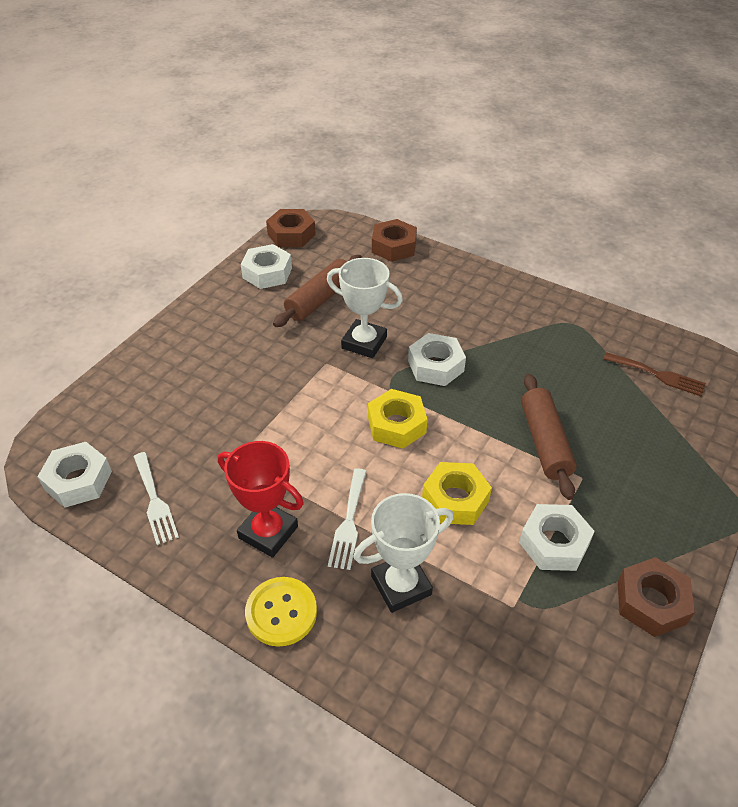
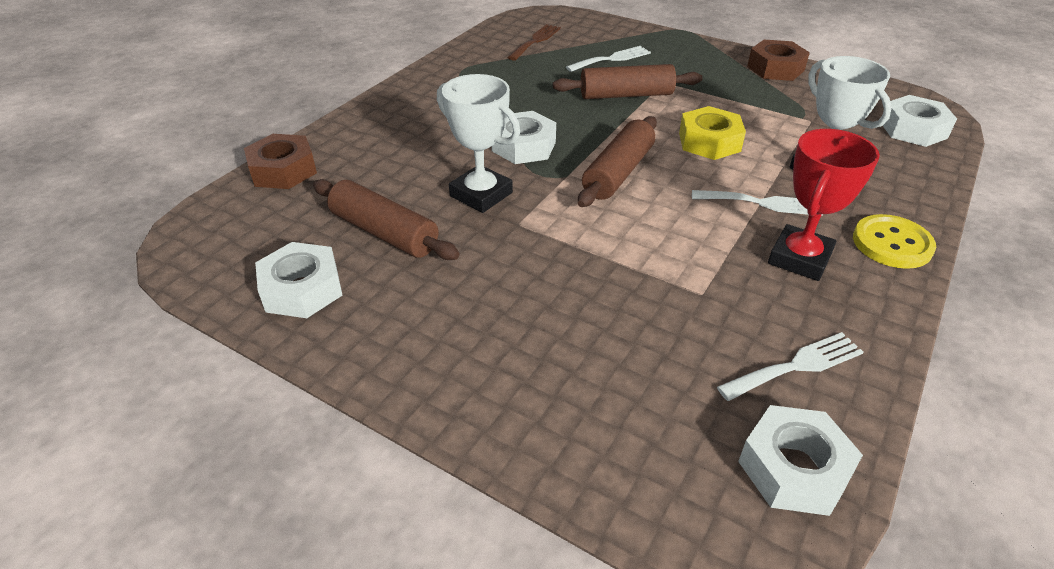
camera: 90 degrees left, 5 degrees down
(291, 234) = (203, 268): brown nut -> none
(364, 343) = (481, 194): white trophy -> white trophy turned 75 degrees counterclockwise
(396, 425) = (618, 173): yellow nut -> brown rolling pin
(554, 543) = (738, 99): white nut -> white nut (913, 129)
(631, 437) = (612, 59): none -> white fork

